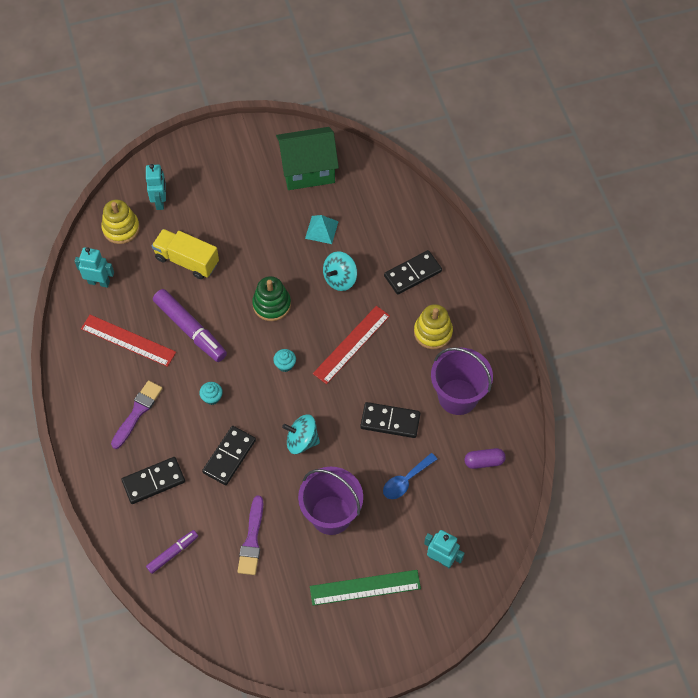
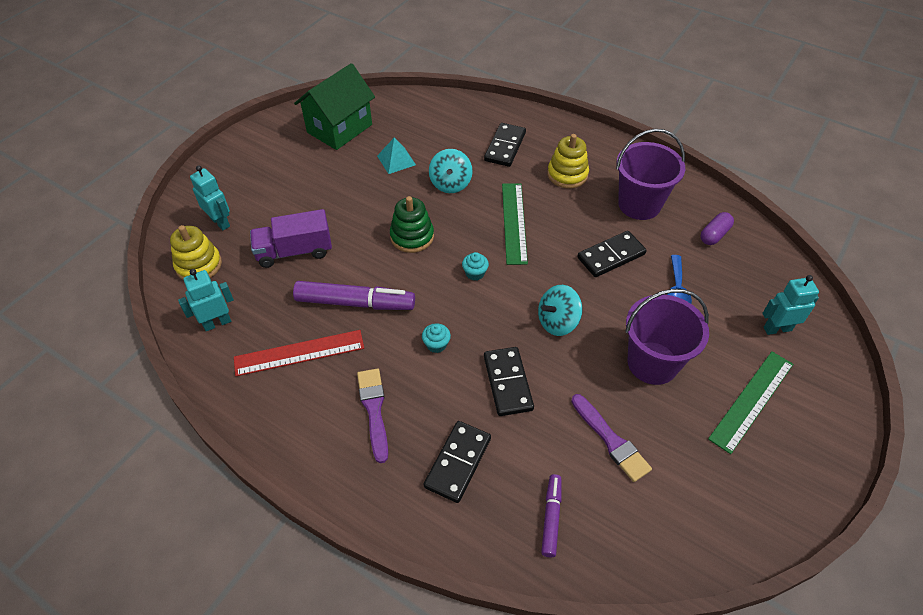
camera: 40 degrees left, 10 degrees down
(187, 260) = (294, 251): yellow truck -> purple truck
(351, 344) = (514, 222): red ruler -> green ruler

